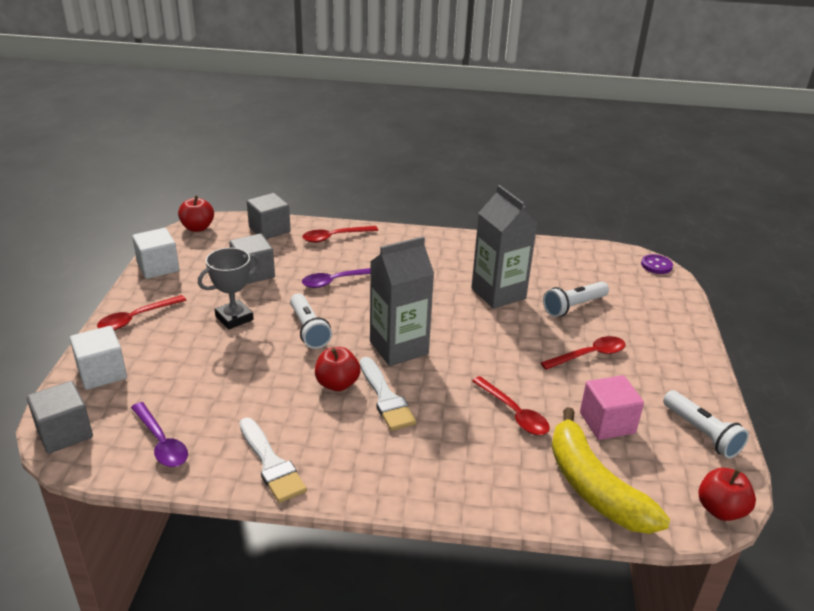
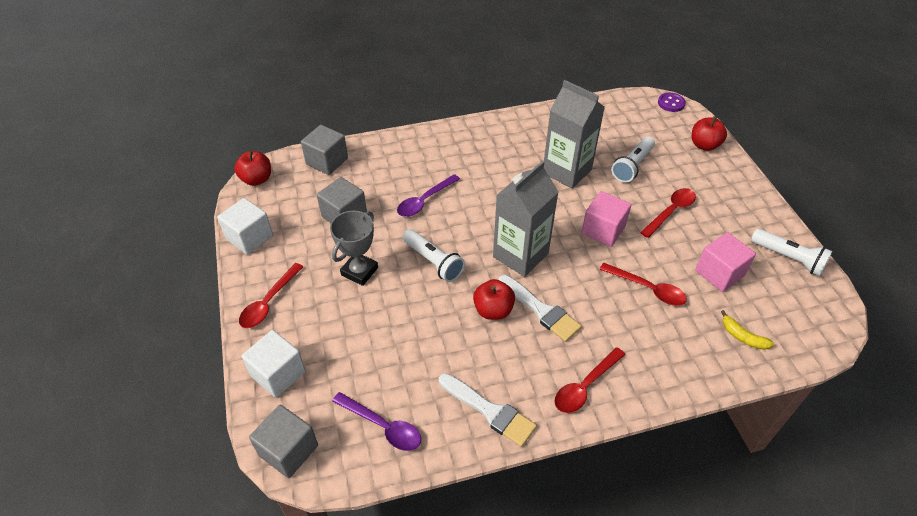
camera: 20 degrees left, 15 degrees up
(335, 237) = (392, 152): red spoon -> red spoon (585, 386)
(501, 351) = (603, 230): none -> pink cube
(594, 487) = (742, 337): yellow banana -> yellow banana, size x0.41
(720, 510) = (836, 323): red apple -> red apple (704, 145)

